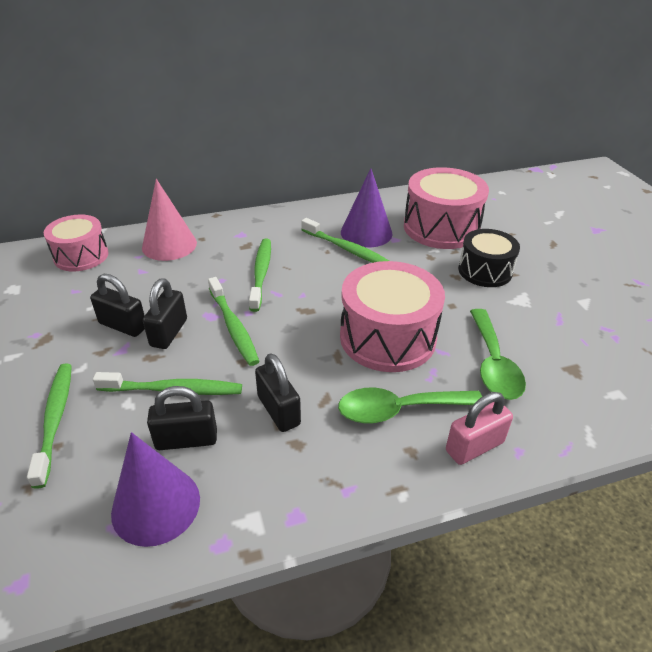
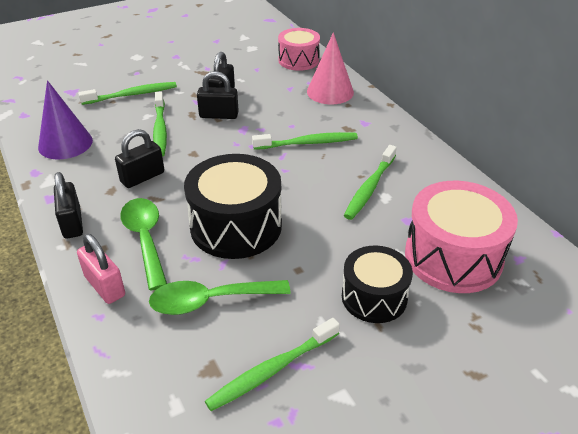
camera: 80 degrees right, 0 degrees up
(186, 439) = (115, 144): black padlock -> black padlock (72, 223)
(233, 326) = (232, 141): green toothbrush -> green toothbrush (272, 370)
(366, 233) = (408, 198): purple cone -> none
(387, 337) = (236, 226): pink drum -> black drum

